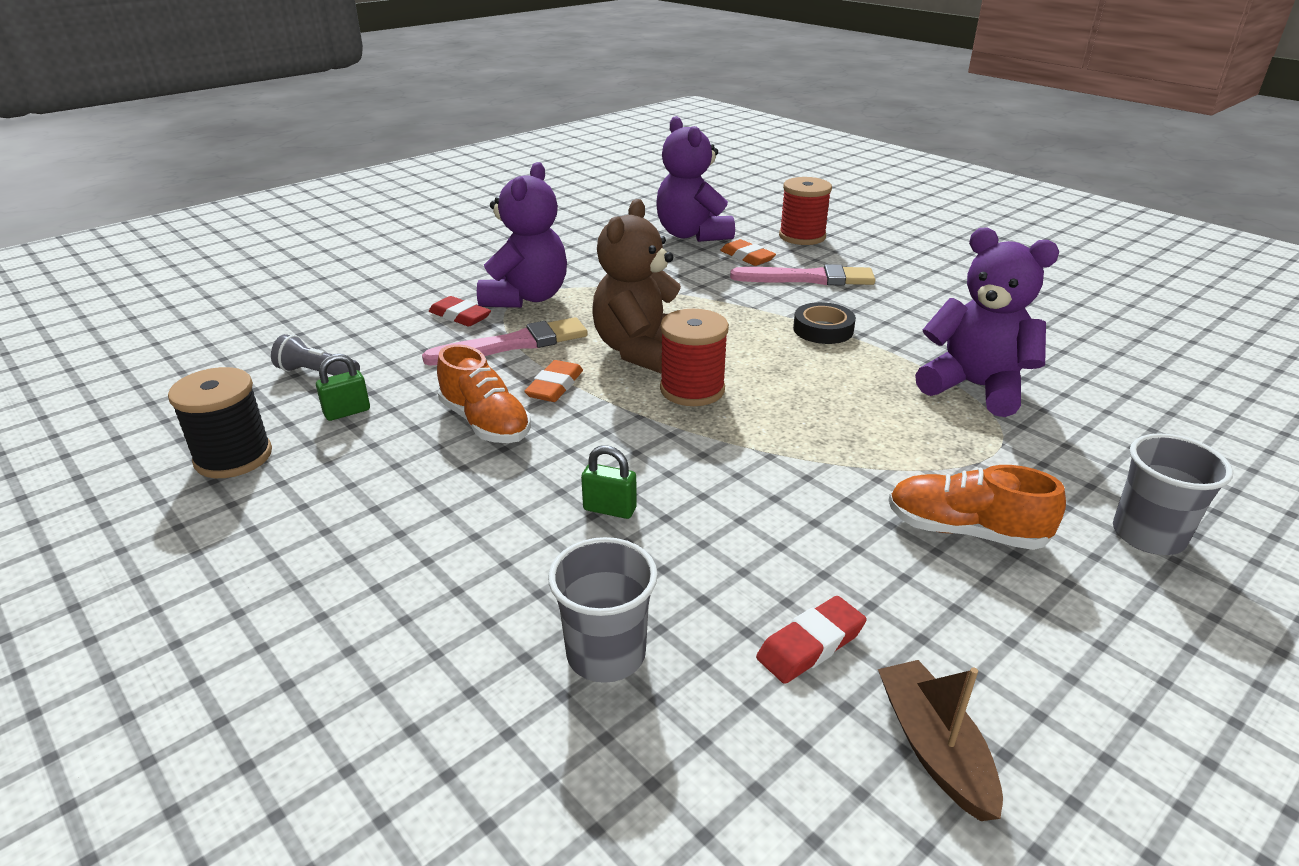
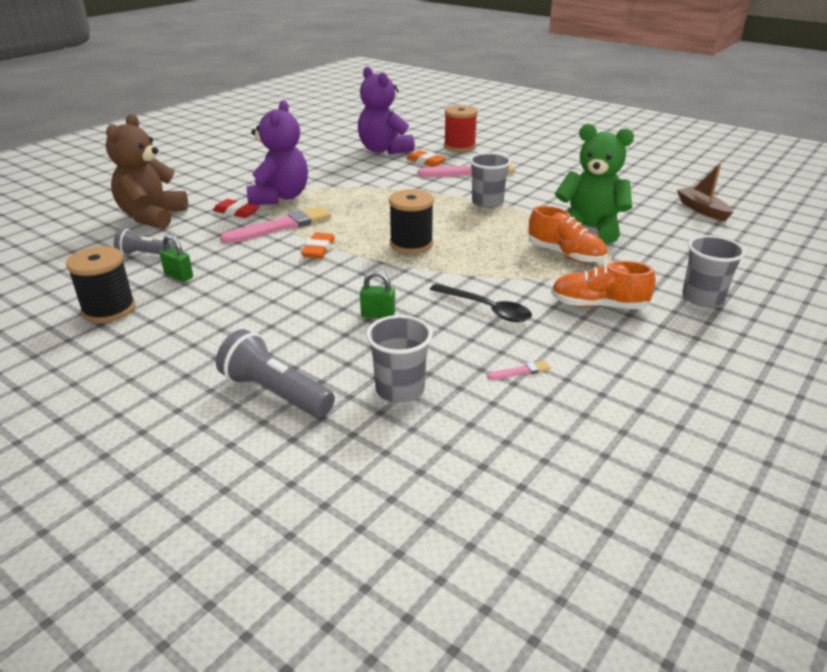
camera: 10 degrees left, 0 degrees up
(347, 412) = (179, 276): green padlock -> green padlock turned 75 degrees clockwise
(414, 634) = (275, 392): none -> grey flashlight
(485, 423) = (278, 274): orange shoe -> orange shoe (565, 255)
(641, 351) = (370, 224): brown teddy bear -> brown teddy bear (152, 217)
(692, 389) = (411, 244): red spool -> black spool
(780, 517) = (486, 309): none -> black spoon
(810, 645) = (520, 371): red eraser -> pink brush
(823, 329) = (487, 202): black tape -> grey cup
(933, 748) = (600, 411): brown boat -> brown boat (702, 210)
(975, 387) = (590, 228): purple teddy bear -> green teddy bear

